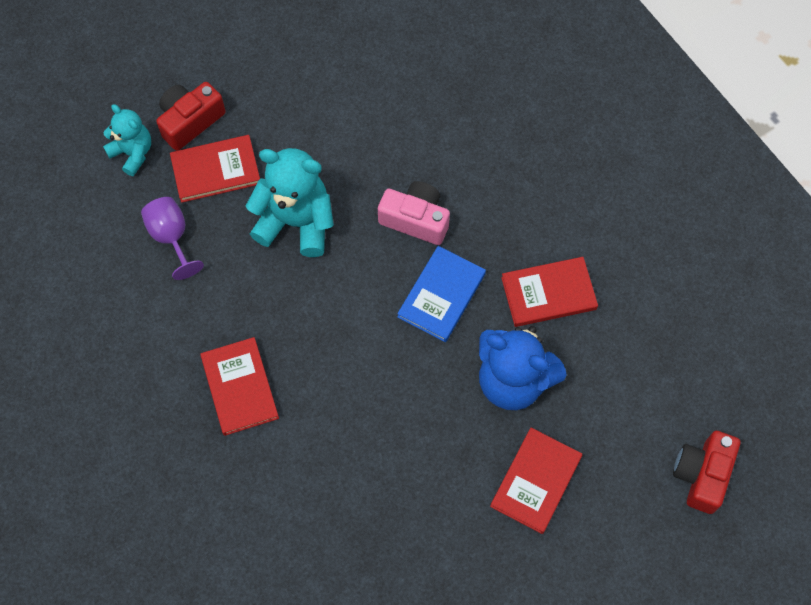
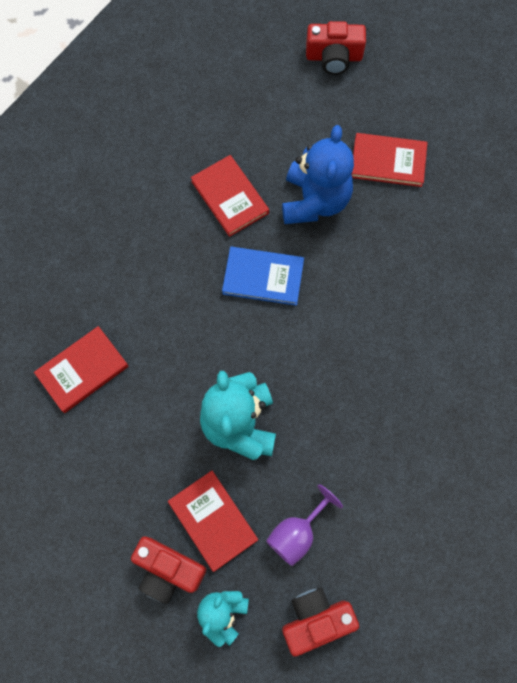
camera: 110 degrees left, 5 degrees up
(90, 226) = (315, 619): none -> red camera
(240, 387) = (411, 410): red book -> red book (82, 370)
(415, 219) = (200, 322): pink camera -> none

